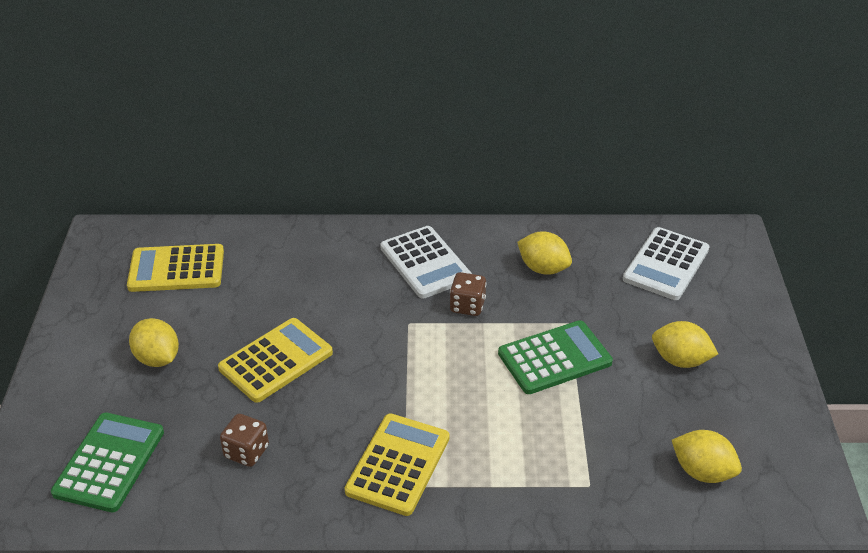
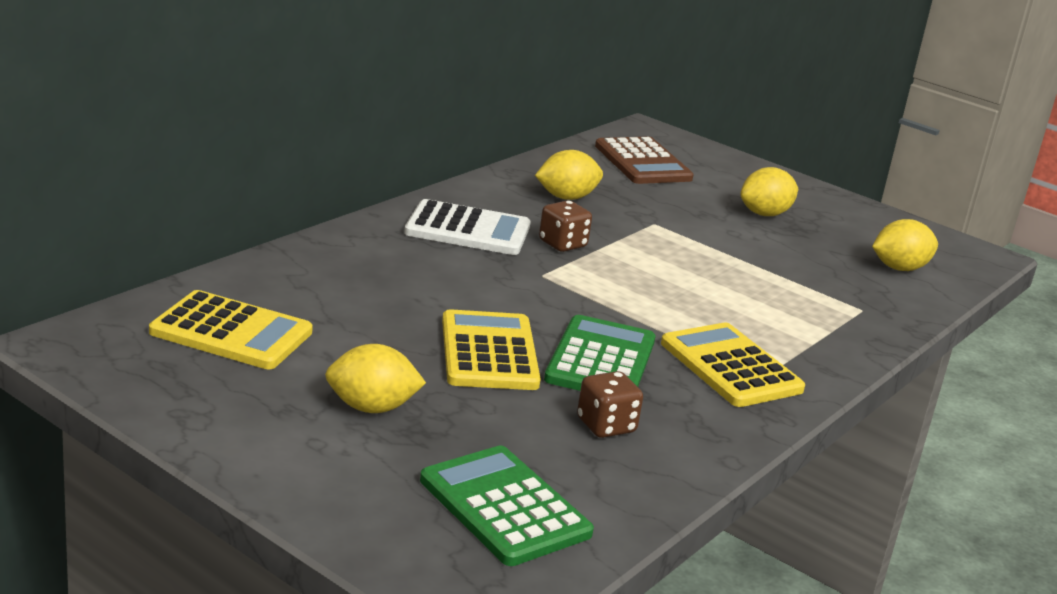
camera: 55 degrees left, 15 degrees down
(176, 269) = (231, 332): yellow calculator -> yellow calculator turned 105 degrees counterclockwise
(554, 358) = (690, 248): green calculator -> green calculator (601, 360)
(666, 264) = (642, 162): white calculator -> brown calculator

